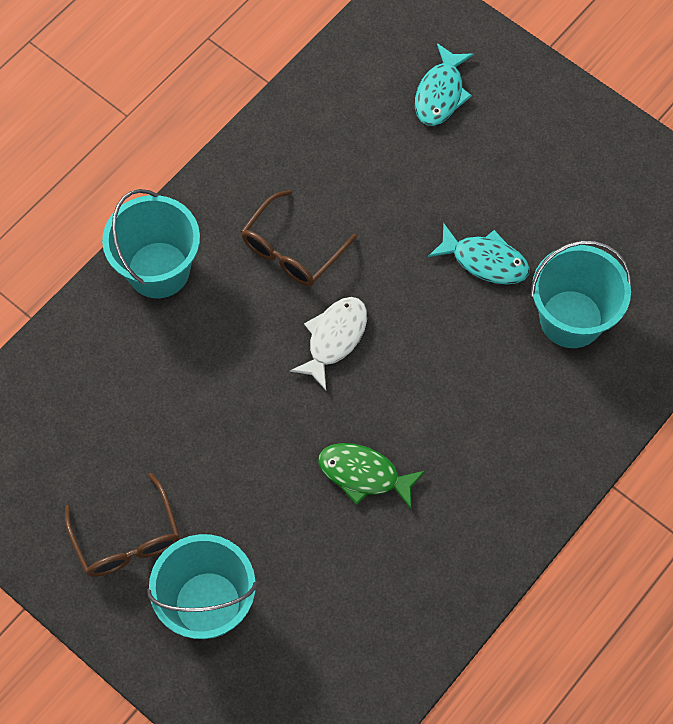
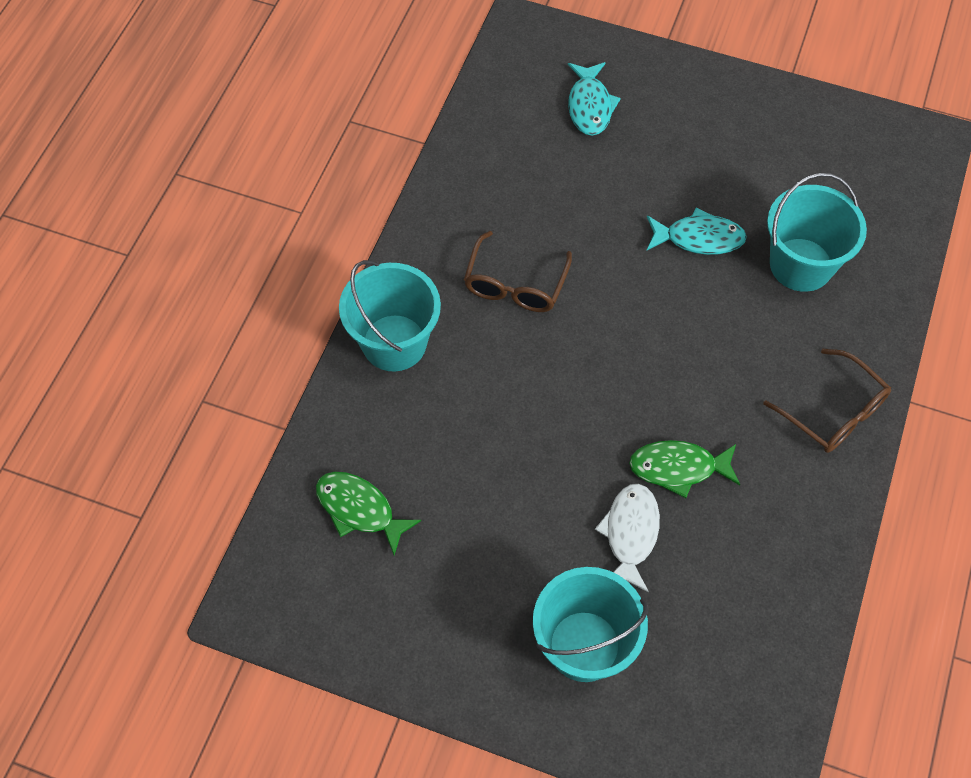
camera: 20 degrees left, 5 degrees down
(64, 414) = (359, 510): none -> green fish
(127, 539) = (475, 610): brown glasses -> brown glasses (834, 412)
(334, 338) = (592, 352): white fish -> white fish (630, 534)

